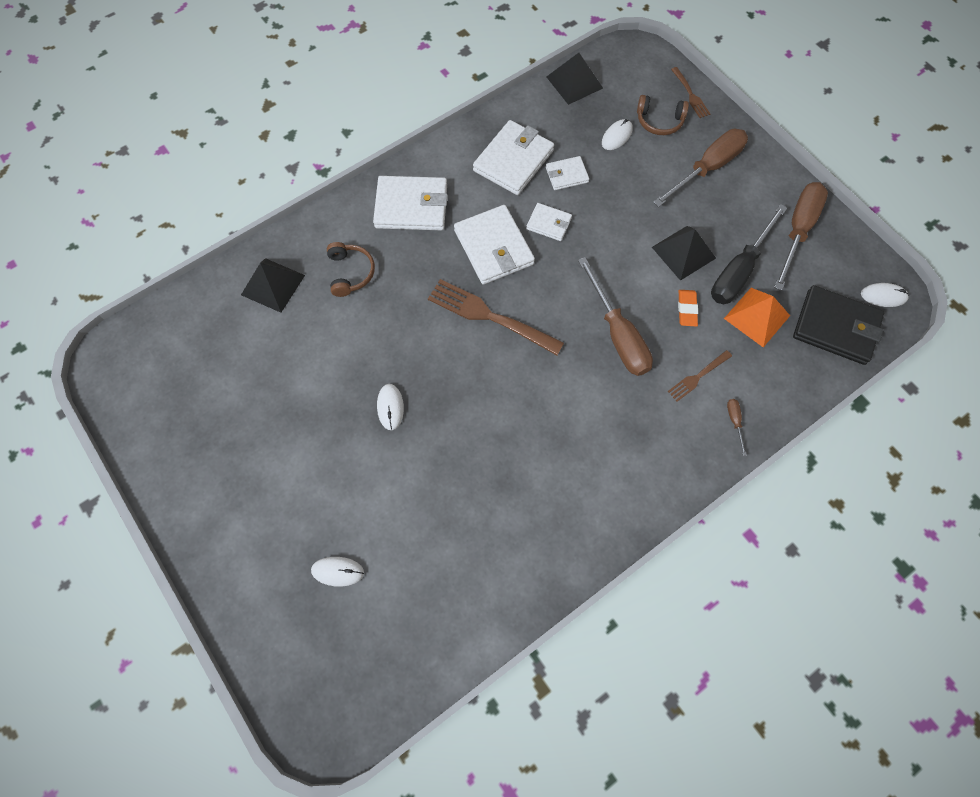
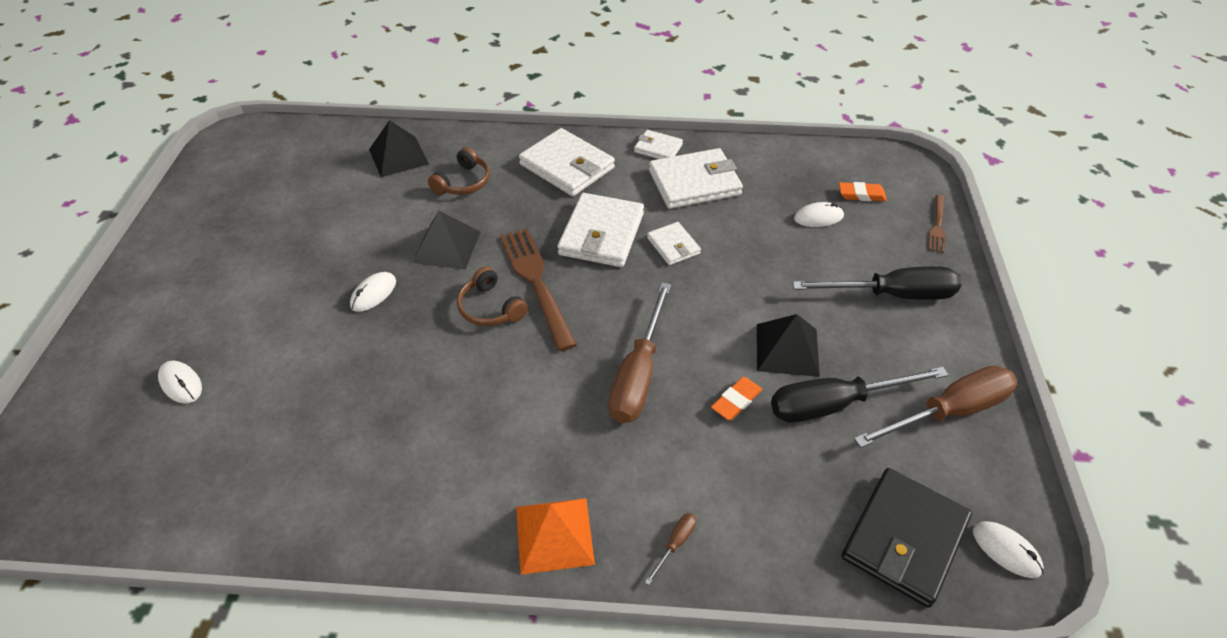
camera: 40 degrees right, 20 degrees down
(566, 175) = (733, 219): white wallet -> white wallet (658, 148)
(574, 82) = (819, 157): black pyramid -> black pyramid (446, 247)
(626, 98) = (861, 195): none -> orange eraser
(659, 121) = (878, 229): brown headphones -> brown headphones (490, 308)
(698, 376) = (682, 470): brown fork -> none
(707, 168) = (892, 295): brown screwdriver -> black screwdriver
(756, 317) = (811, 460): orange pyramid -> orange pyramid (554, 535)
(835, 327) = (904, 538): black wallet -> black wallet turned 60 degrees clockwise

